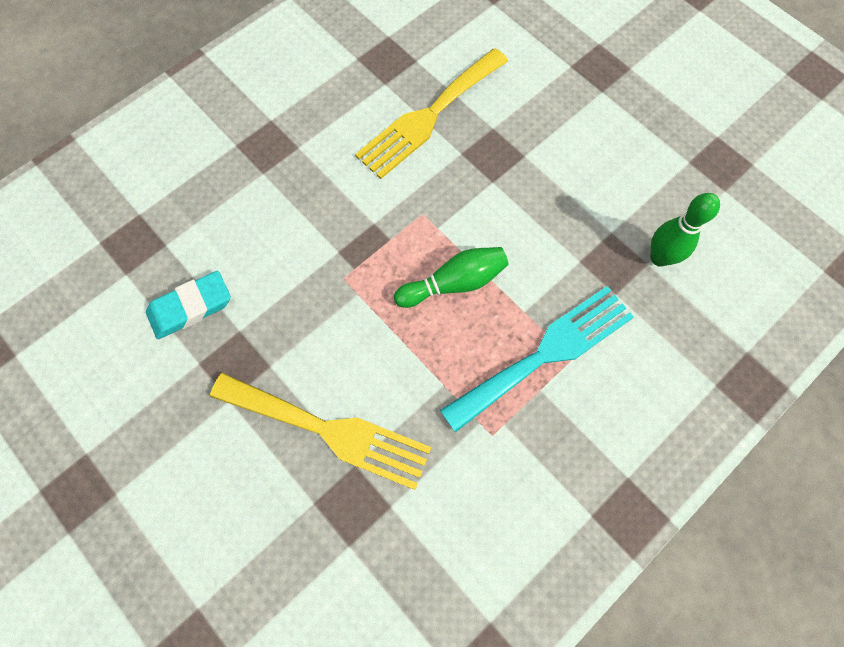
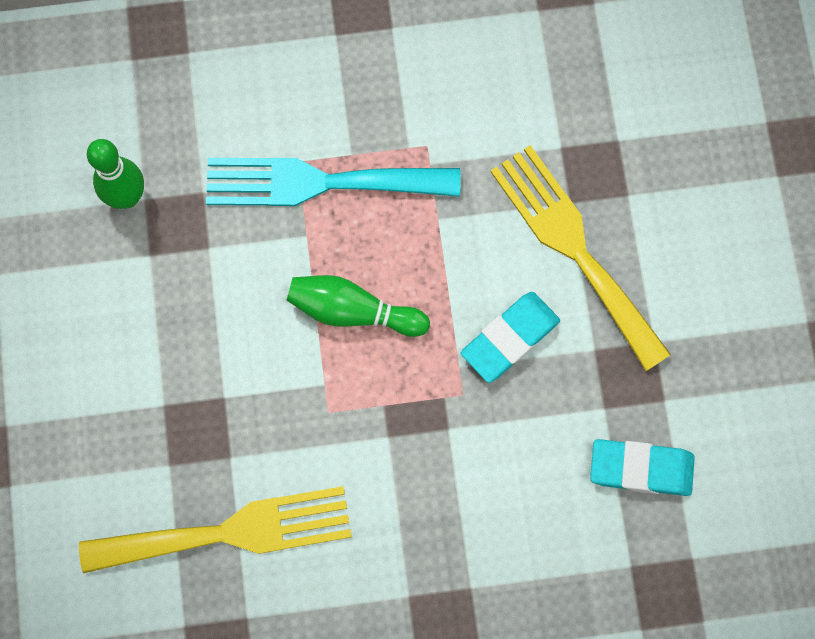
camera: 145 degrees left, 5 degrees up
(335, 334) = (510, 338): none -> turquoise eraser

